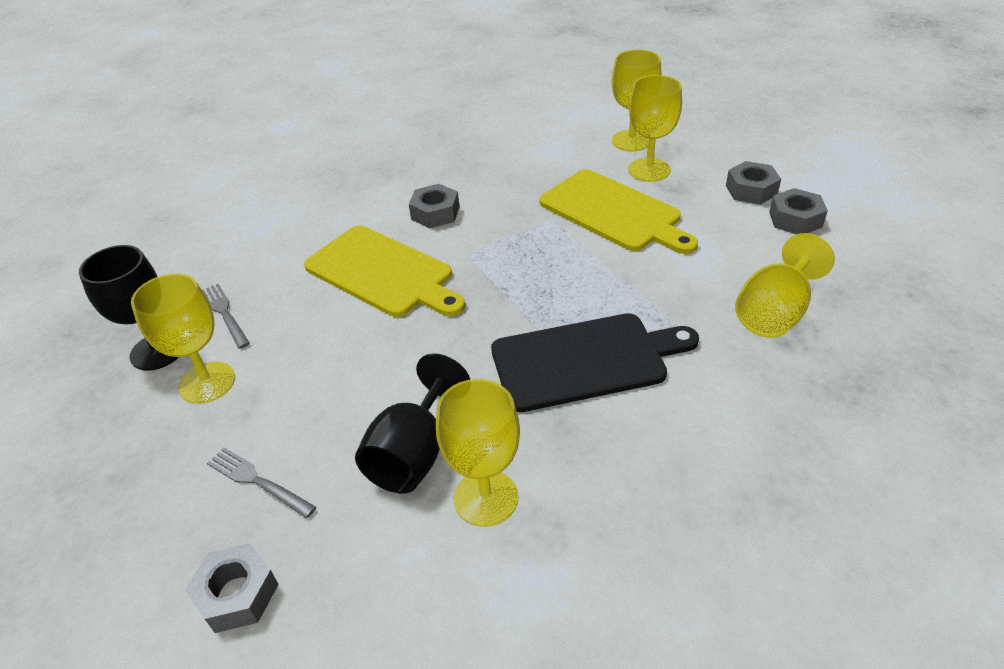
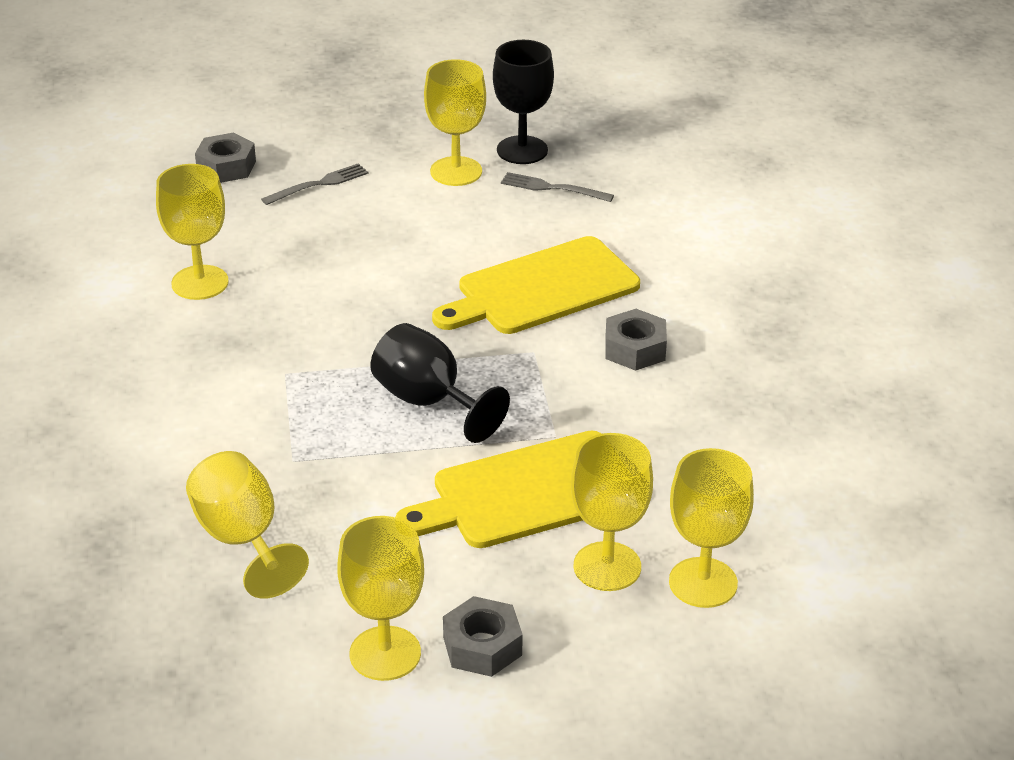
camera: 110 degrees right, 5 degrees down
(224, 313) = (551, 188): grey fork -> grey fork turned 150 degrees counterclockwise
(414, 454) = (277, 258): black goblet -> black goblet (428, 401)
(585, 361) = (295, 380): black cutting board -> none
(795, 219) = (385, 653): grey nut -> yellow goblet

